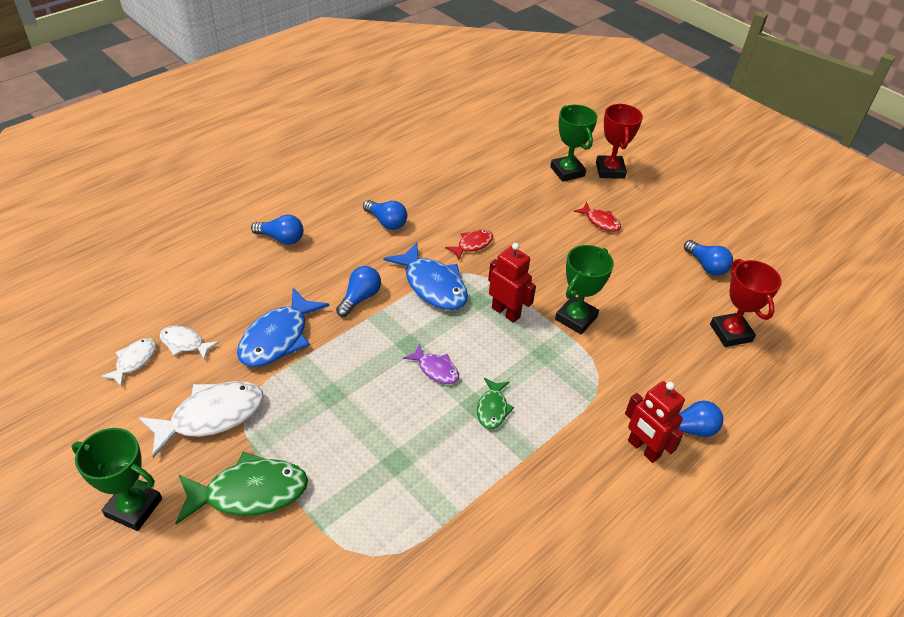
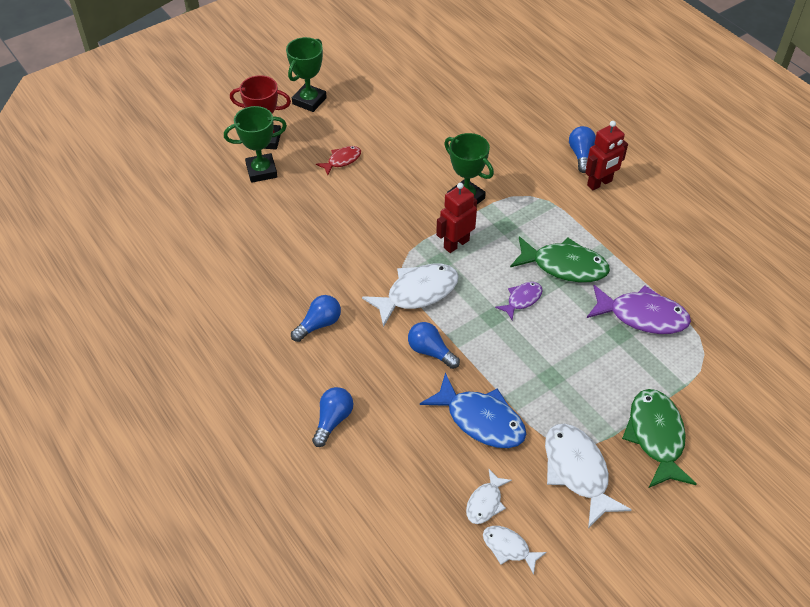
camera: 80 degrees left, 5 degrees up
(134, 507) = (677, 524): green trophy -> green trophy (309, 101)
(426, 487) = (642, 316): none -> purple fish
(432, 285) = (417, 293): blue fish -> white fish
(472, 245) = (363, 257): red fish -> none
(492, 408) = (564, 266): green fish -> green fish, size x1.84
(706, 266) = (409, 105): blue light bulb -> none
(730, 333) = (486, 110): red trophy -> none

